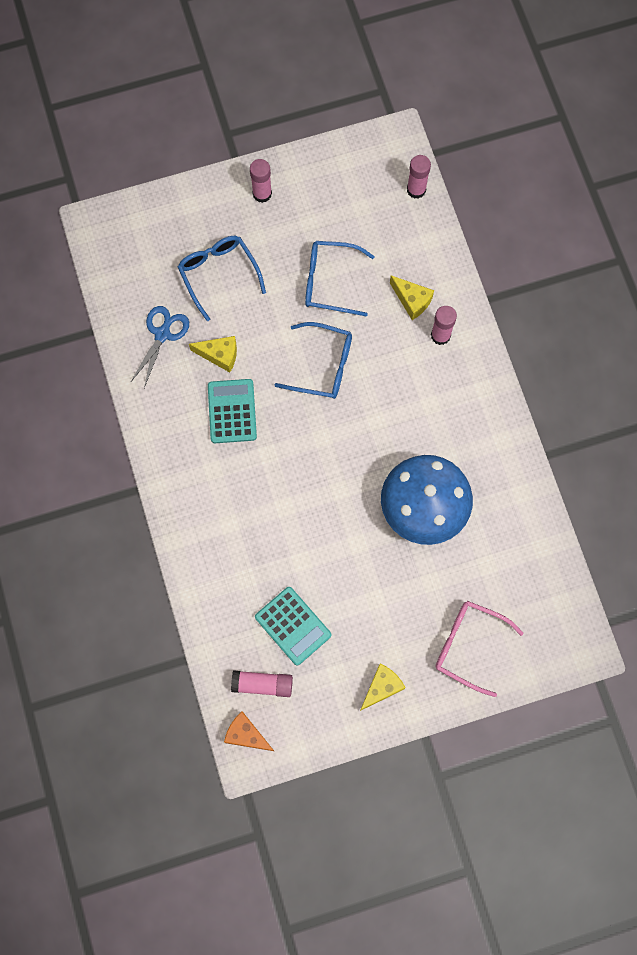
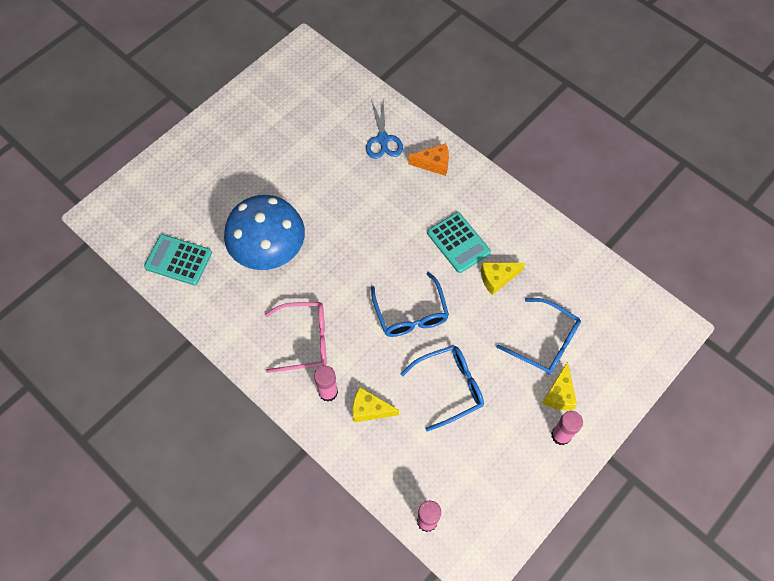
camera: 150 degrees right, 10 degrees down
(162, 334) = (553, 271): blue scissors -> blue scissors (383, 140)
(246, 735) = (312, 57): orange cheese -> orange cheese (433, 164)
(262, 684) = (319, 88): pink glue stick -> none
(293, 626) = (320, 129): turquoise calculator -> turquoise calculator (178, 260)
(323, 366) = (411, 314): blue glasses -> blue glasses turned 90 degrees counterclockwise
(381, 687) = (236, 123): yellow cheese -> yellow cheese (559, 394)
(468, 645) = (187, 176): pink glasses -> pink glasses (305, 340)

